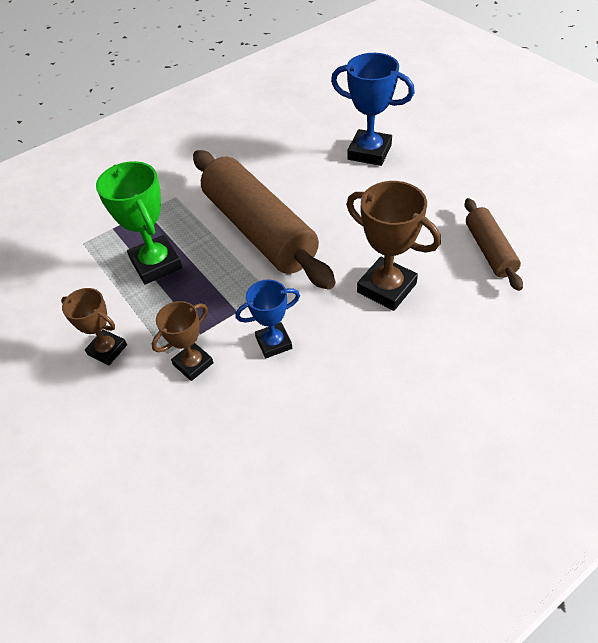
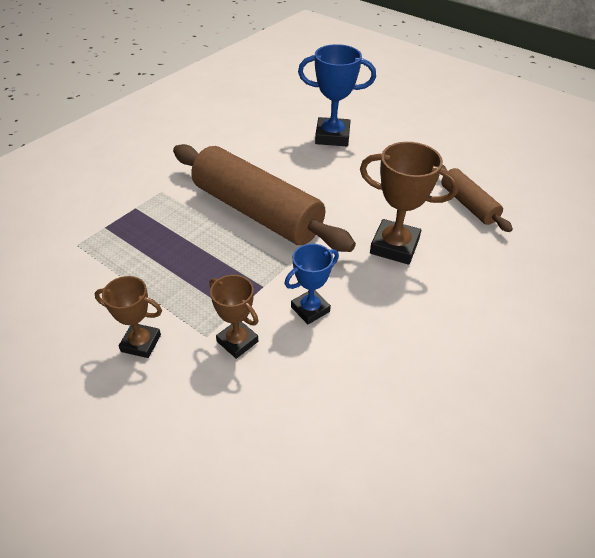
camera: 20 degrees left, 5 degrees down
(156, 264) = (164, 254): green trophy -> none
(193, 364) = (237, 341): brown trophy -> brown trophy turned 75 degrees counterclockwise

